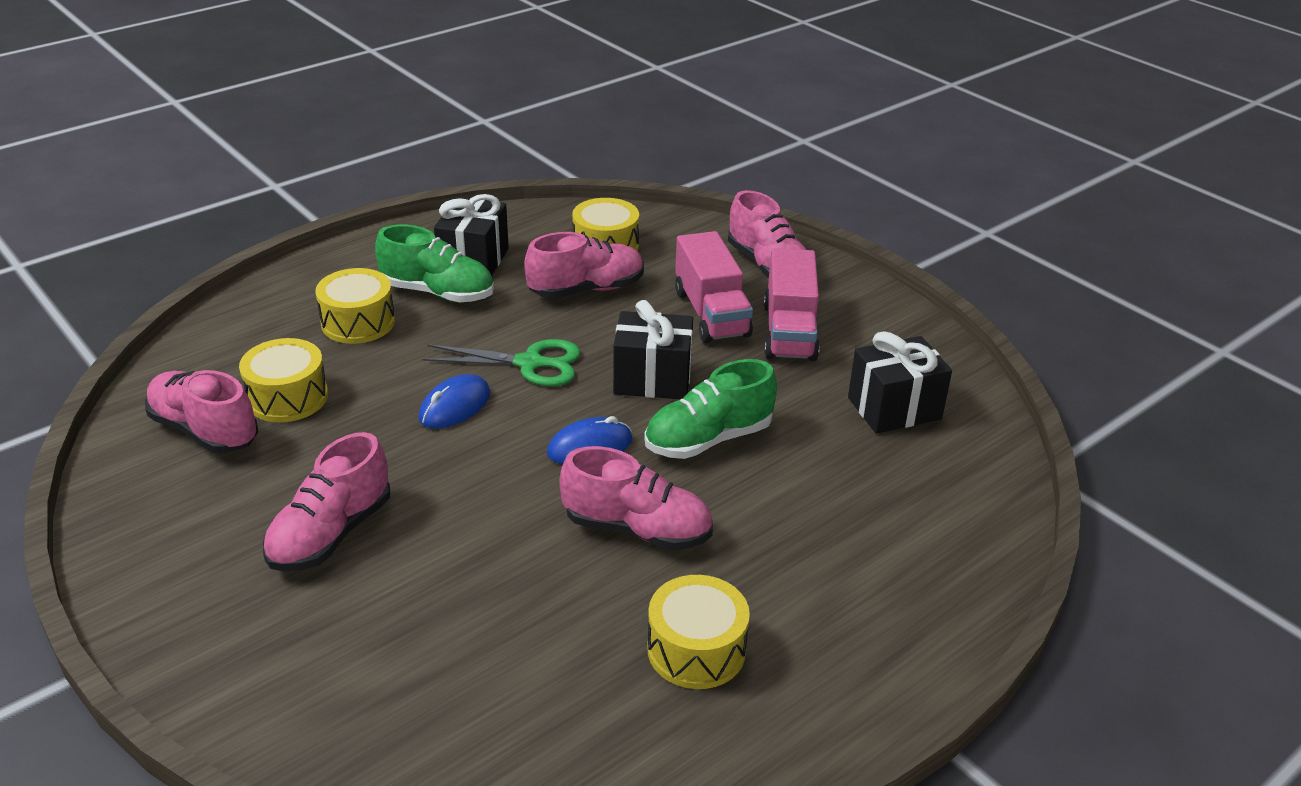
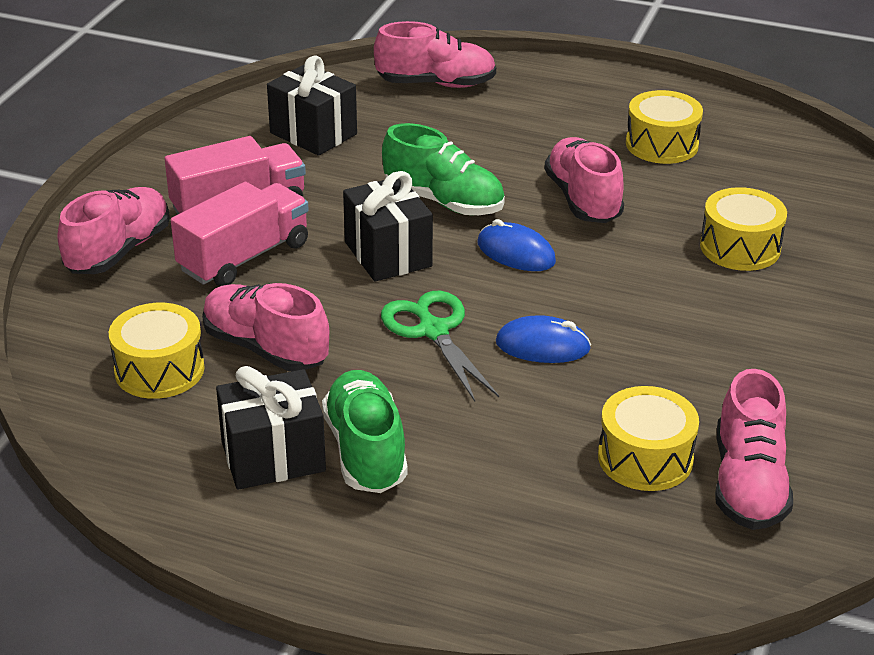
camera: 120 degrees left, 0 degrees up
(331, 534) = (761, 334): pink shoe -> pink shoe (436, 84)
(358, 322) = (479, 481): yellow drum -> yellow drum (740, 247)

